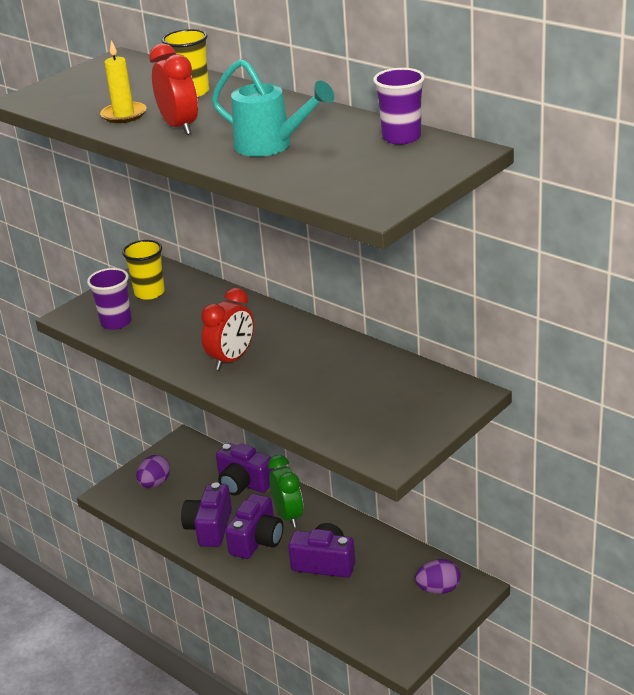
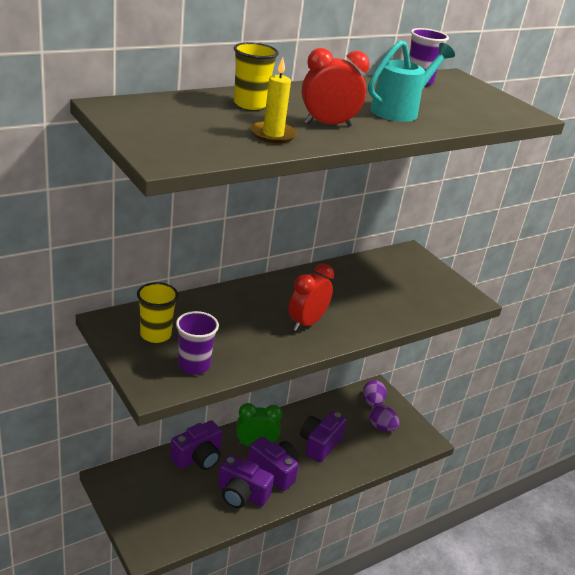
camera: 80 degrees left, 0 degrees up
(155, 483) = (156, 513): purple egg -> purple egg (381, 427)
(232, 359) = (306, 323): red clock -> red clock turned 105 degrees counterclockwise

